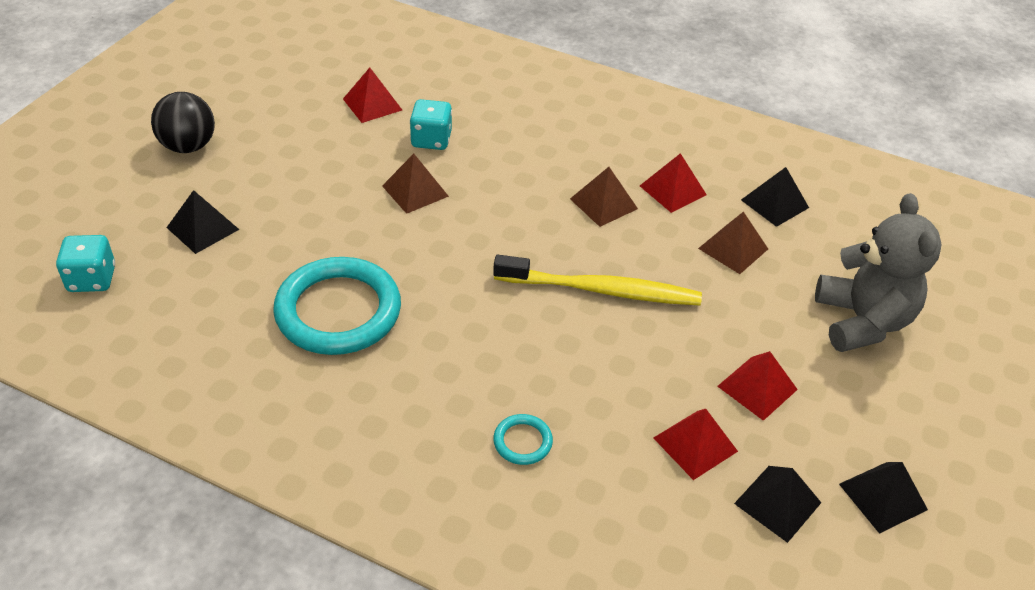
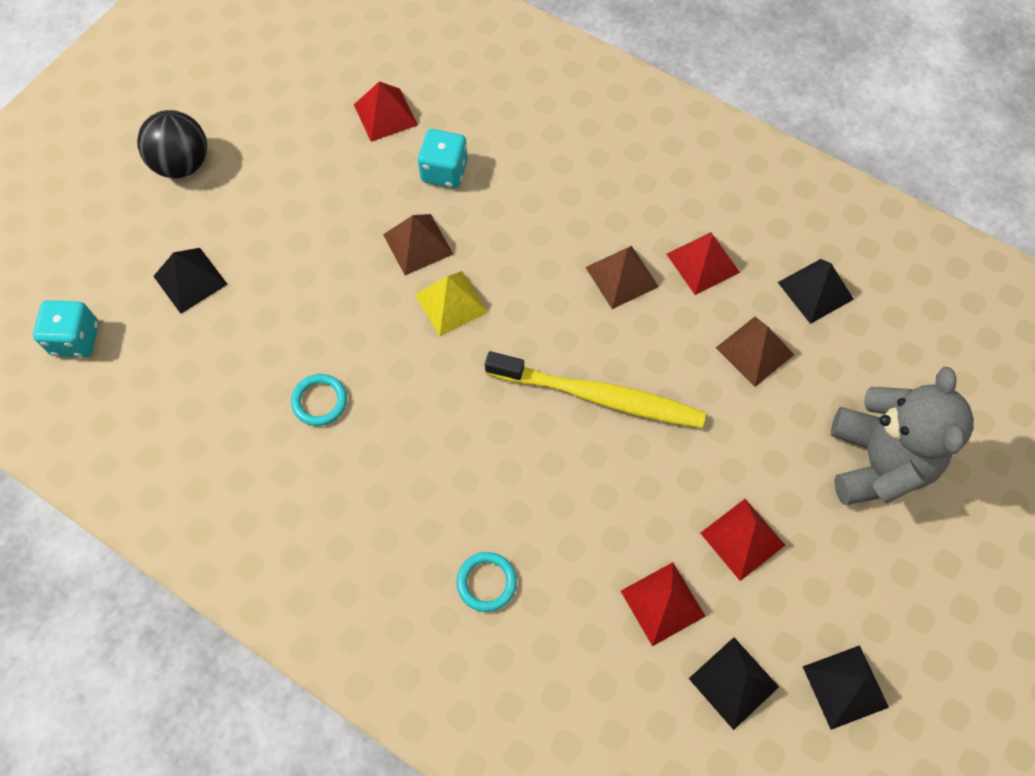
camera: 10 degrees right, 20 degrees up
(338, 311) = (319, 401): turquoise ring -> turquoise ring, size x0.43
(452, 231) = (451, 303): none -> yellow pyramid

